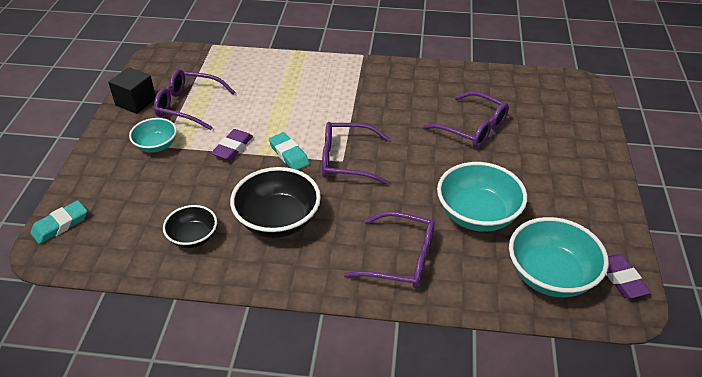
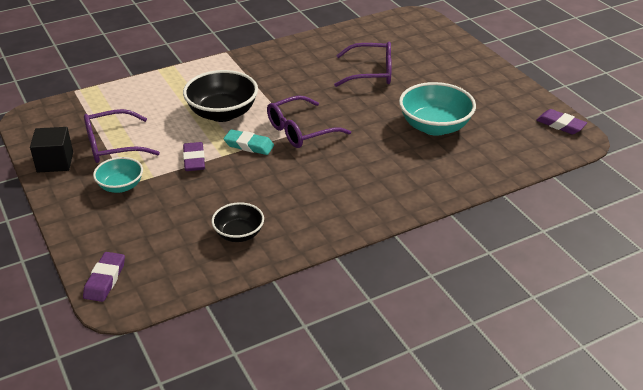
camera: 35 degrees left, 5 degrees down
(60, 225) = (105, 280): turquoise eraser -> purple eraser
(278, 221) = (294, 193): black bowl -> black bowl (222, 113)
(401, 259) = (413, 176): purple glasses -> none
(550, 276) = (518, 142): turquoise bowl -> none

